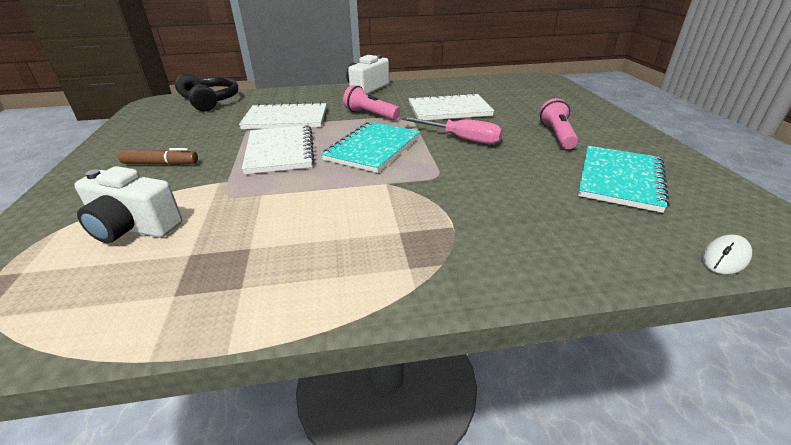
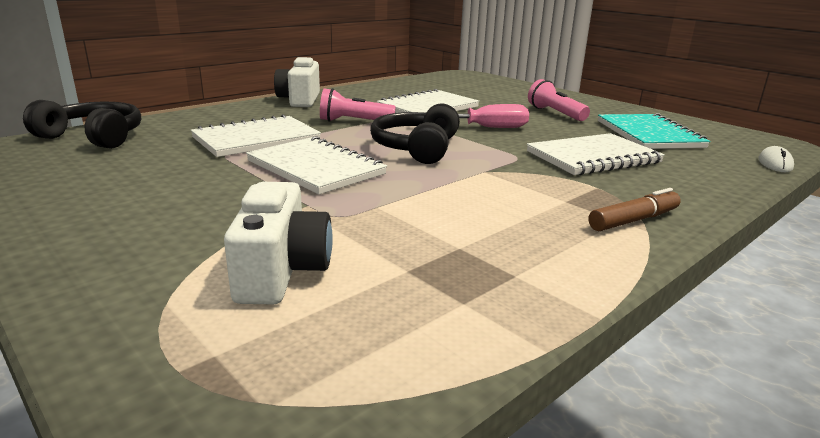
camera: 35 degrees left, 10 degrees down
(133, 228) = (282, 271): white camera -> white camera turned 75 degrees counterclockwise
(160, 164) = (171, 209): brown marker -> brown marker (633, 220)
(373, 148) = (416, 148): turquoise notebook -> black headphones
(507, 193) = (593, 157): none -> white notebook

